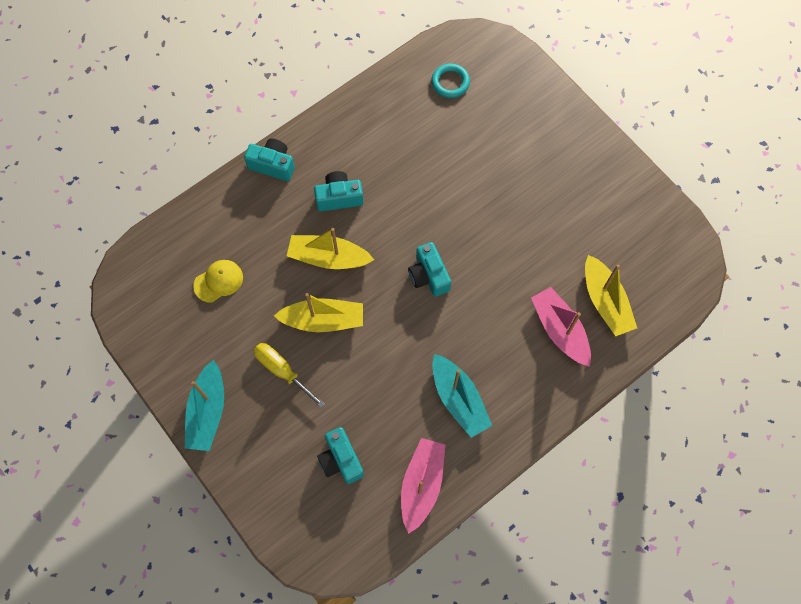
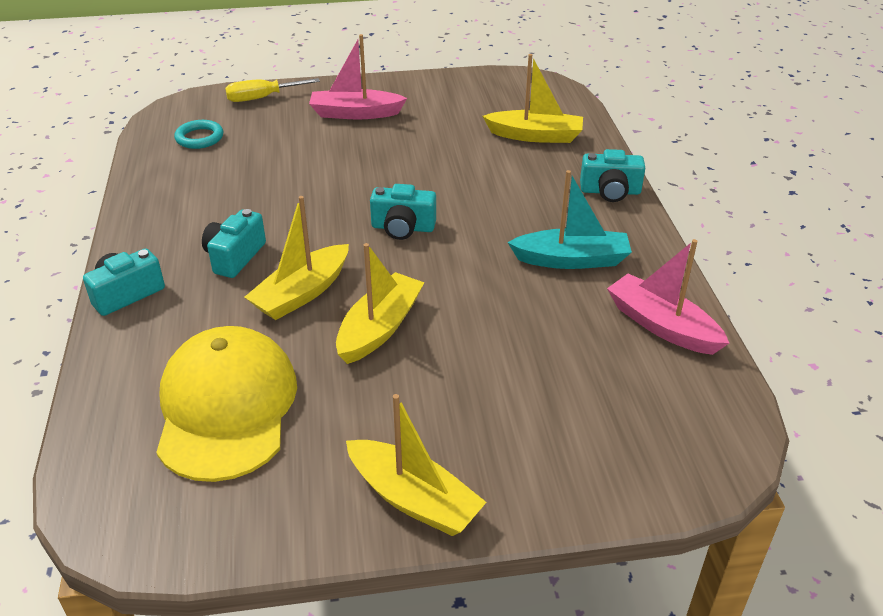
camera: 60 degrees left, 30 degrees down
(207, 412) = (414, 499): turquoise boat -> yellow boat
(218, 281) = (226, 407): yellow cap -> yellow cap, size x2.18
(282, 371) = (417, 393): yellow screwdriver -> yellow screwdriver (262, 98)
(341, 460) = (585, 384): turquoise camera -> turquoise camera (610, 191)
(559, 330) = (543, 170): pink boat -> pink boat (355, 113)

